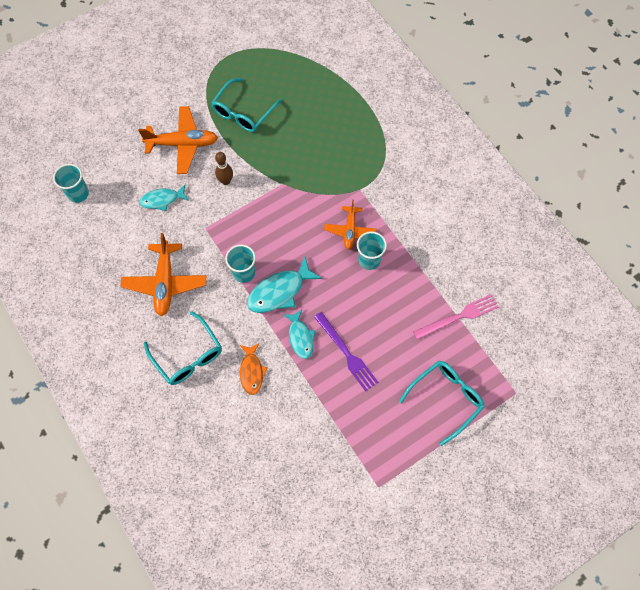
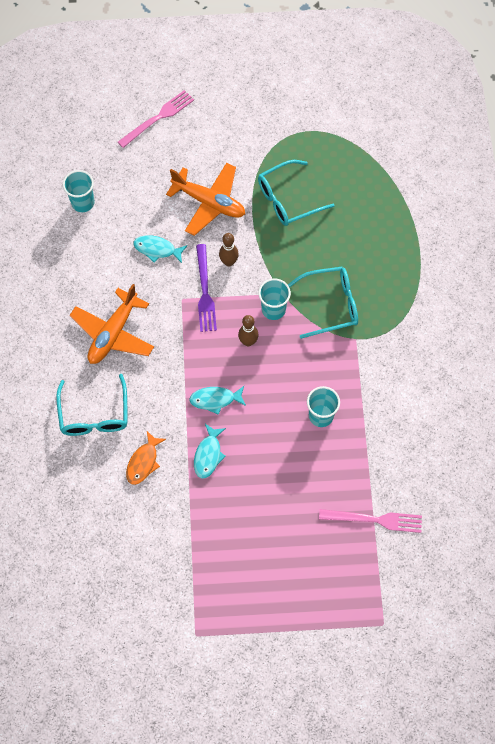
camera: 30 degrees right, 0 degrees up
(102, 100) = (158, 118): none -> pink fork
(244, 273) = (192, 363): turquoise cup -> turquoise cup (273, 309)
(278, 233) = (248, 342): none -> brown bowling pin
(279, 291) = (215, 400): turquoise fish -> turquoise fish, size x0.65
(346, 353) = (242, 494): purple fork -> purple fork (204, 291)
(350, 230) = (320, 376): orange plane -> none
(446, 399) = (311, 591): turquoise glasses -> turquoise glasses (330, 305)

